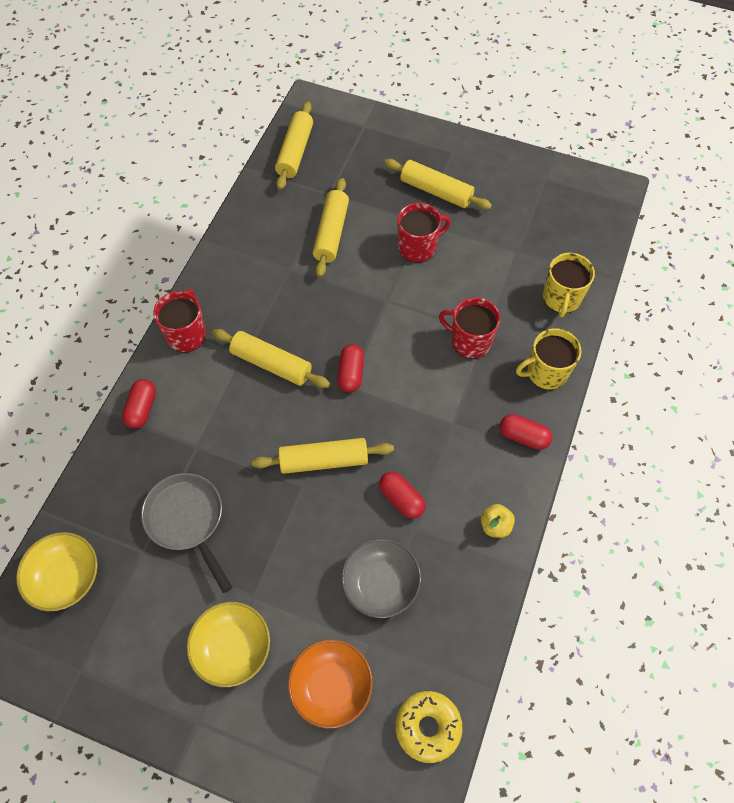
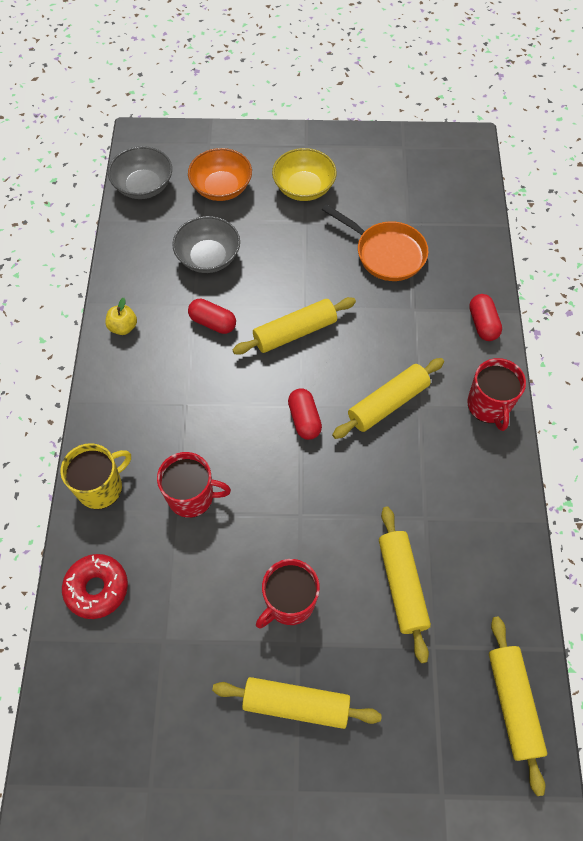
camera: 160 degrees right, 0 degrees up
(66, 577) = (453, 191): yellow bowl -> none
(187, 520) = (386, 253): grey pan -> orange pan
(271, 364) = (388, 403): yellow rolling pin -> yellow rolling pin turned 45 degrees counterclockwise
(428, 727) = (143, 186): yellow donut -> grey bowl
(523, 437) = (112, 412): red capsule -> none
(561, 298) = (97, 588): yellow mug -> red donut

